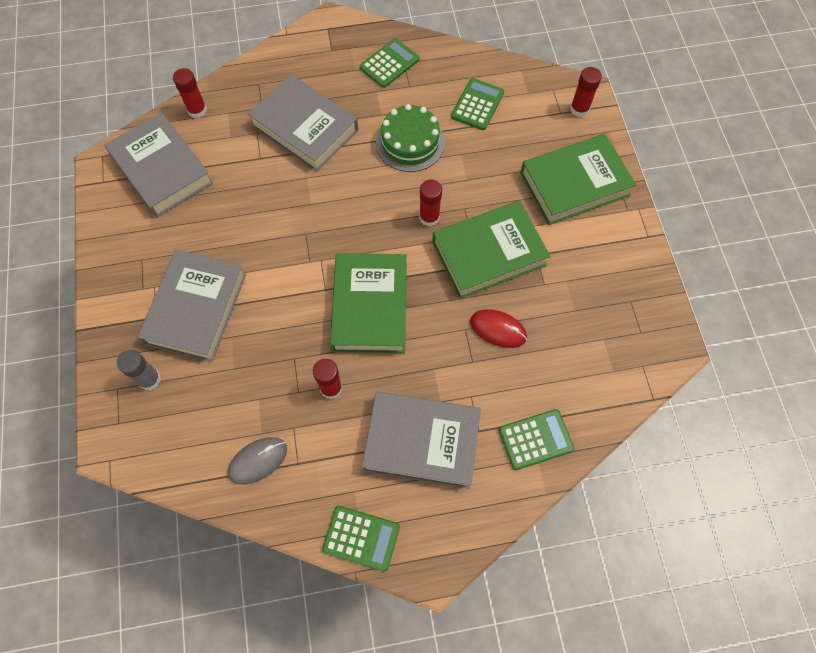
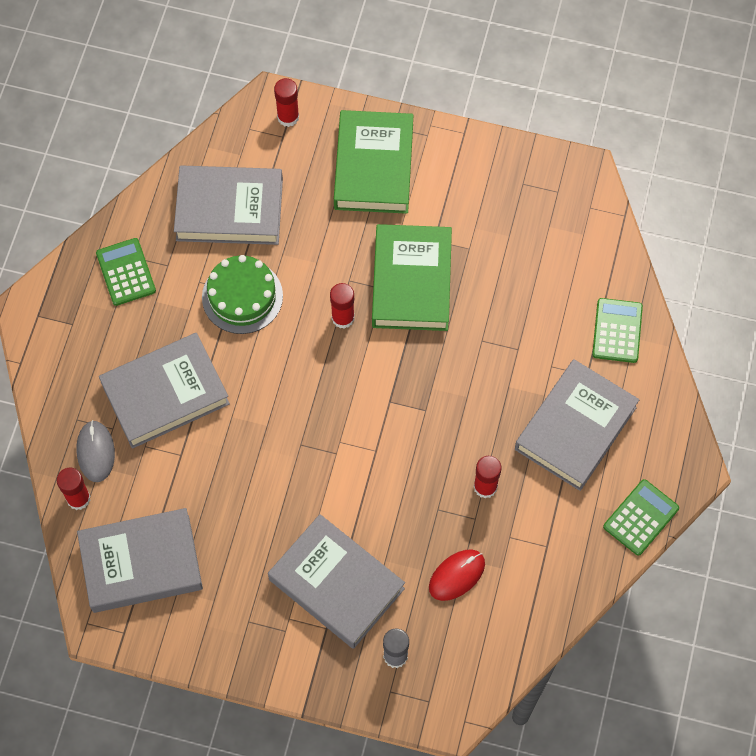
camera: 65 degrees left, 0 degrees up
(258, 461) = (528, 581): grey mouse -> grey mouse (96, 452)
(370, 306) = (416, 416): green book -> none
(477, 104) = (229, 210): green calculator -> grey book
(498, 329) = (496, 311): red mouse -> red mouse (456, 575)

